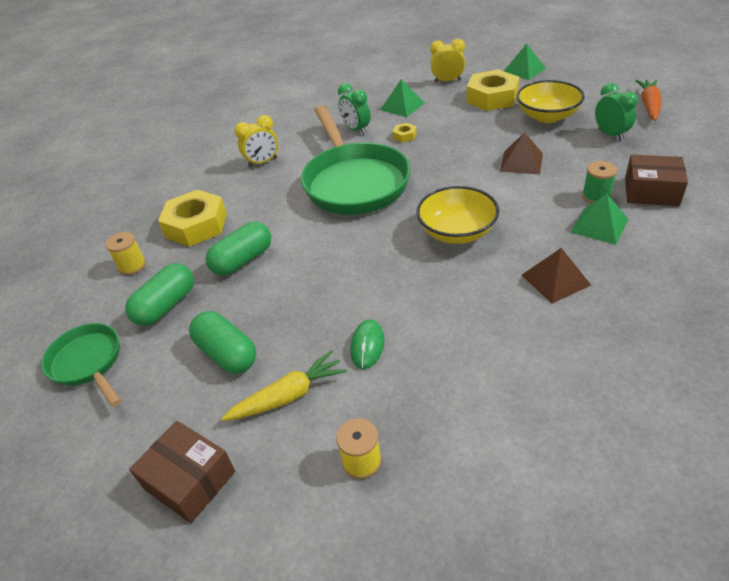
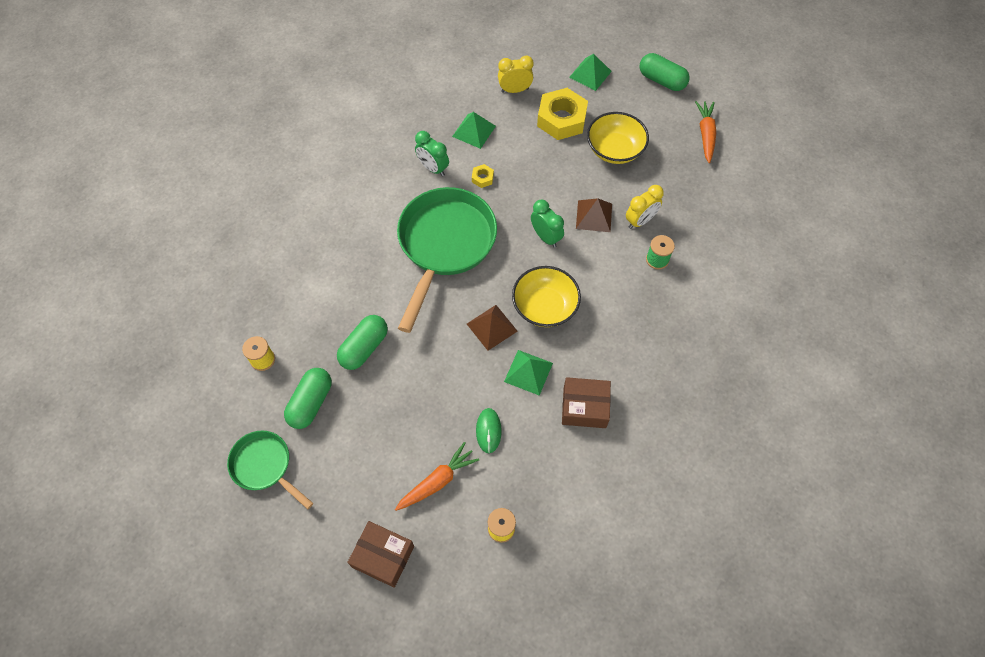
camera: 15 degrees left, 20 degrees up
(196, 225) = (307, 307): yellow nut -> none
(227, 354) = (378, 447): green capsule -> green capsule (661, 80)
(262, 162) = (348, 218): yellow clock -> yellow clock (640, 221)
(288, 396) = (437, 481): yellow carrot -> orange carrot
(354, 182) = (444, 245): green pan -> green pan turned 135 degrees counterclockwise
(555, 280) = (625, 356): brown pyramid -> brown pyramid (492, 327)
(599, 225) = (659, 294): green pyramid -> green pyramid (528, 372)
(610, 135) = (670, 177): green clock -> green clock (546, 237)
(651, 191) = (701, 252): brown box -> brown box (584, 407)

